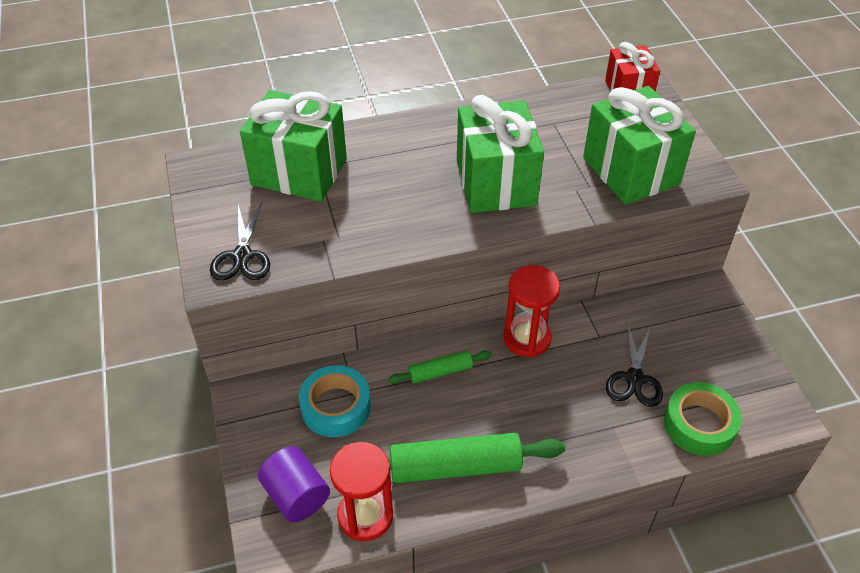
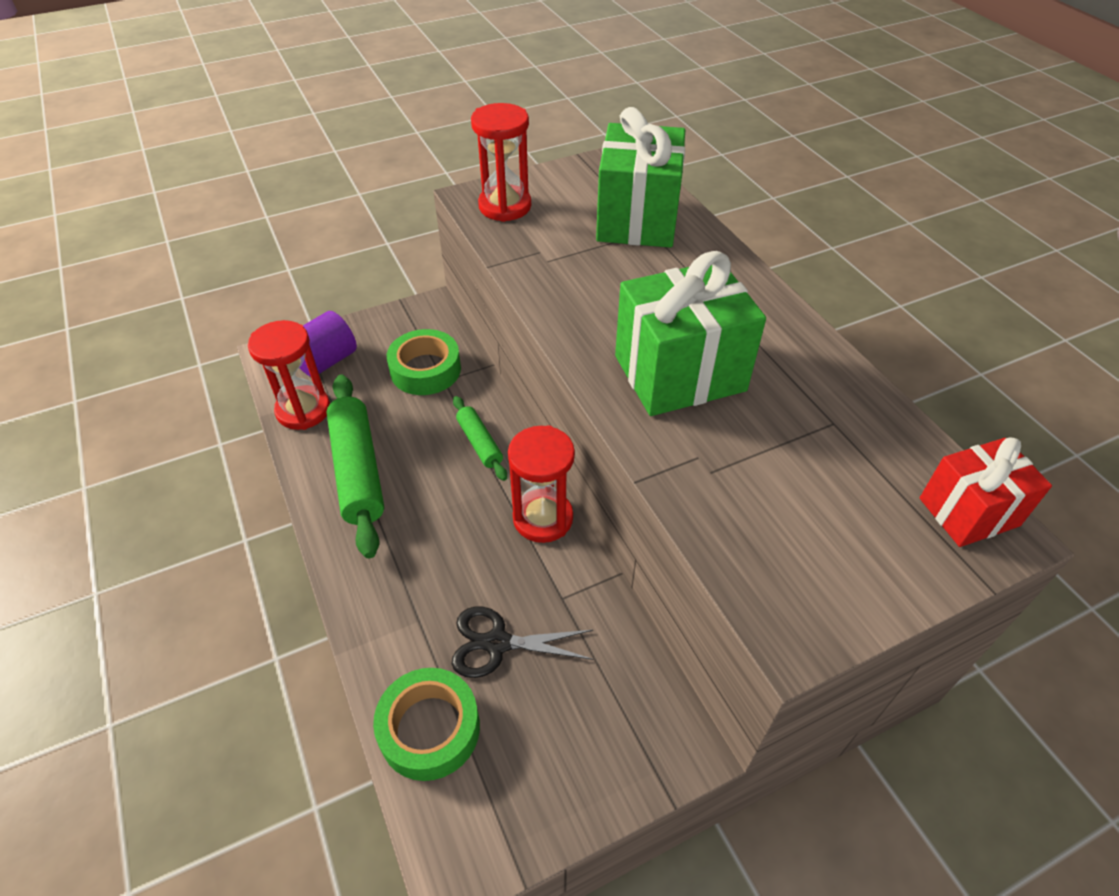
camera: 80 degrees right, 0 degrees up
(242, 256) = (505, 206): black scissors -> red hourglass
(336, 407) = (425, 370): turquoise tape -> green tape
(631, 171) = (765, 520): green gift -> none

